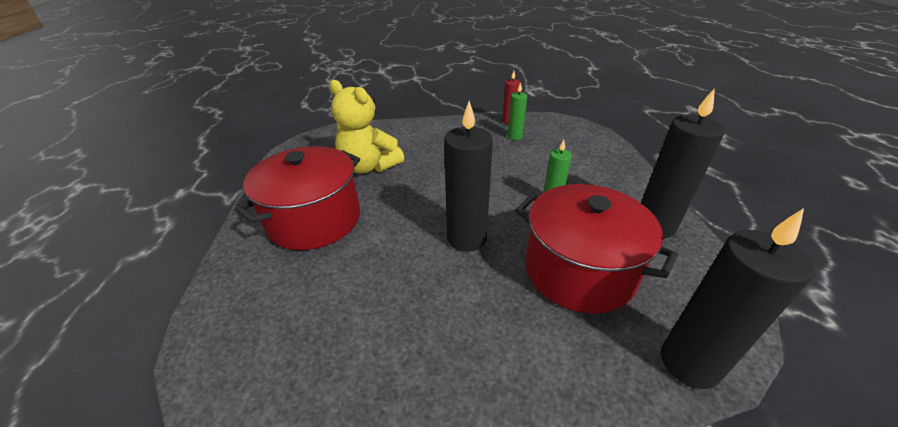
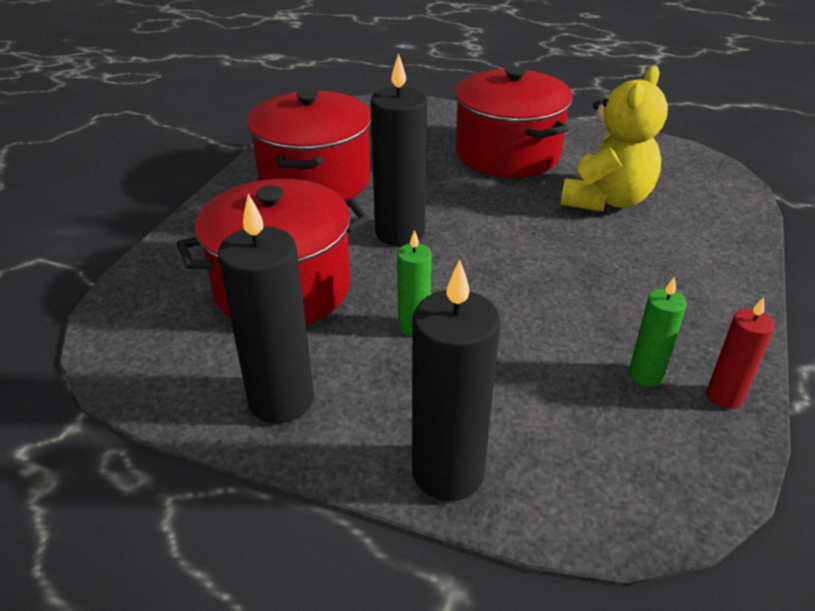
camera: 115 degrees right, 0 degrees up
(369, 167) = (606, 200): yellow teddy bear -> yellow teddy bear turned 150 degrees clockwise
(418, 329) = (315, 180): none -> red pot
(689, 363) = (132, 298): black candle -> black candle (448, 472)

